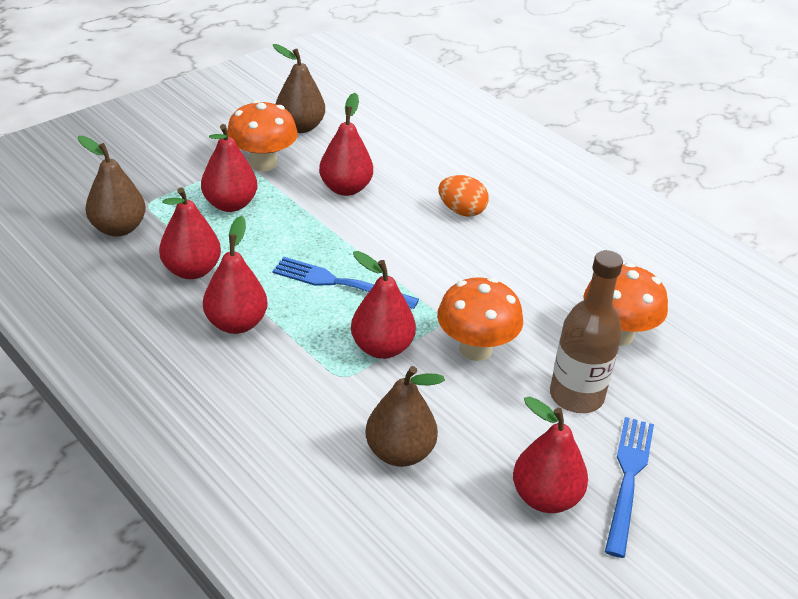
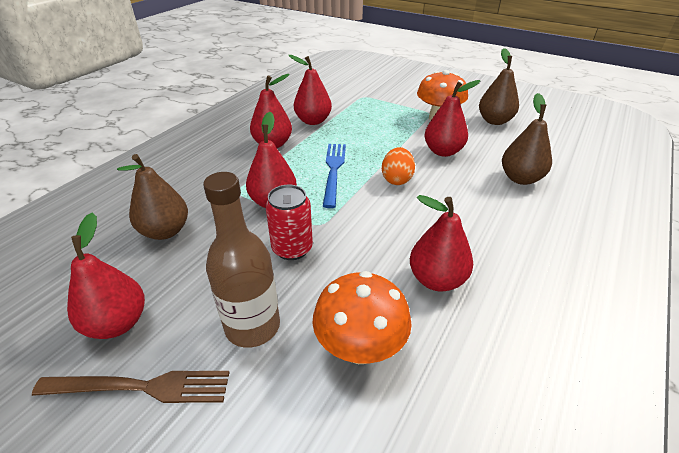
camera: 75 degrees right, 0 degrees up
(118, 228) = (335, 95): brown pear -> brown pear (520, 178)
(230, 204) = (385, 118): red pear -> red pear (436, 279)
(461, 211) = (469, 209): orange egg -> orange egg (396, 179)
(475, 349) = (292, 248): orange mushroom -> red can
(628, 479) = (141, 387): blue fork -> brown fork

